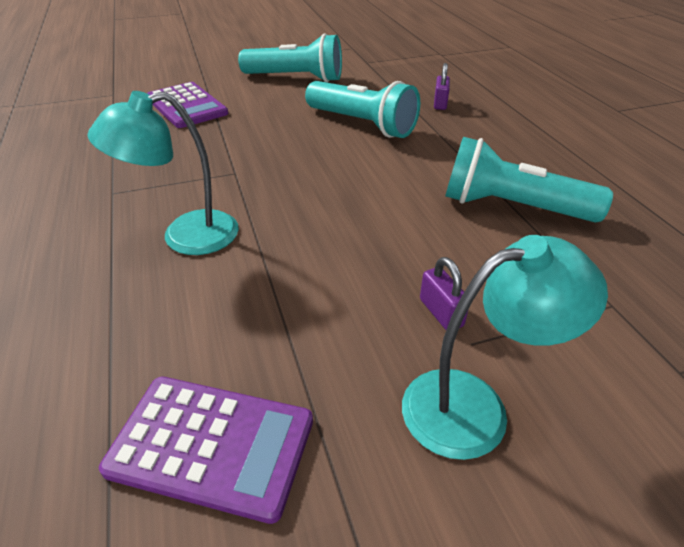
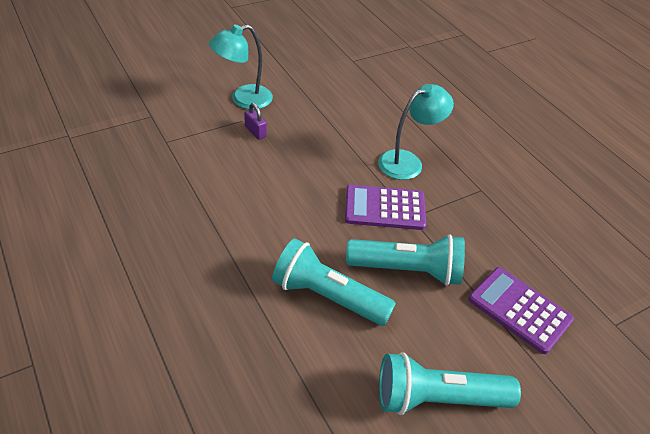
camera: 165 degrees right, 5 degrees up
(212, 445) = (339, 84): purple calculator -> purple calculator (385, 208)
(440, 103) = (246, 352): purple padlock -> none
(512, 207) = (202, 202): turquoise flashlight -> turquoise flashlight (407, 270)

